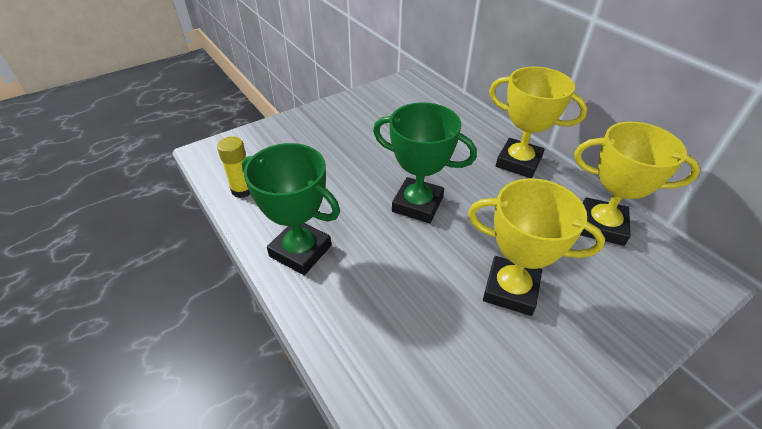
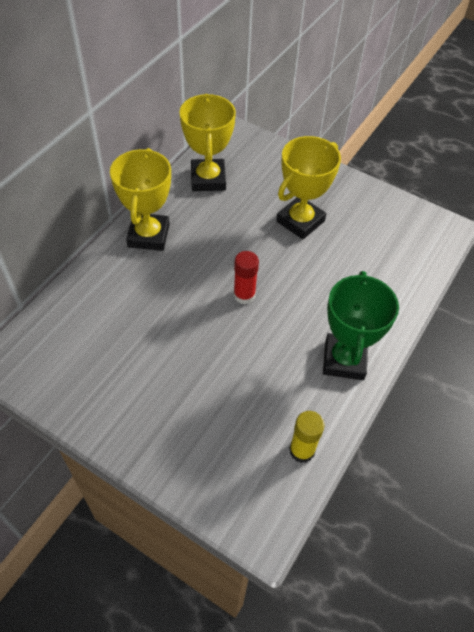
camera: 115 degrees left, 10 degrees up
(417, 204) = (244, 295): green trophy -> red glue stick
(510, 289) = (300, 221): yellow trophy -> yellow trophy turned 45 degrees clockwise

